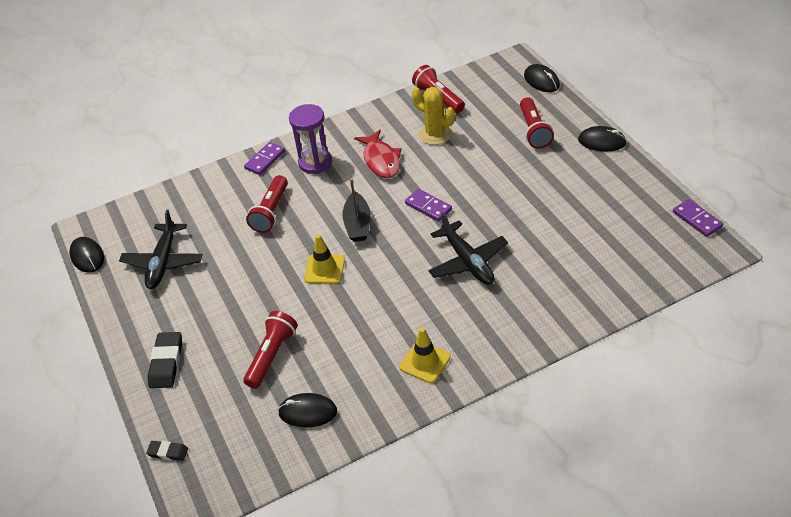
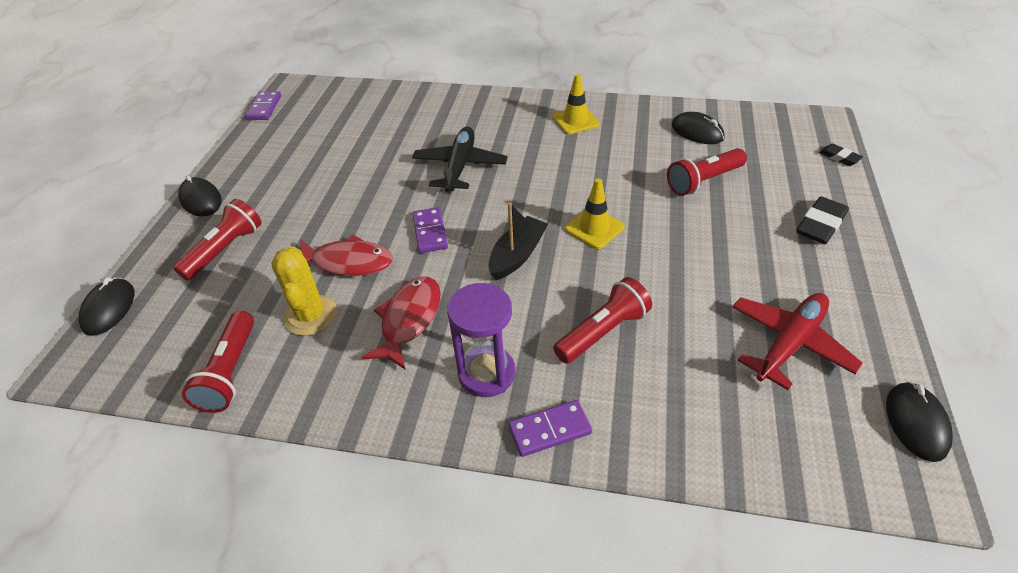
camera: 145 degrees left, 0 degrees up
(163, 262) = (789, 343): black plane -> red plane
(453, 164) = (348, 262): none -> red fish

